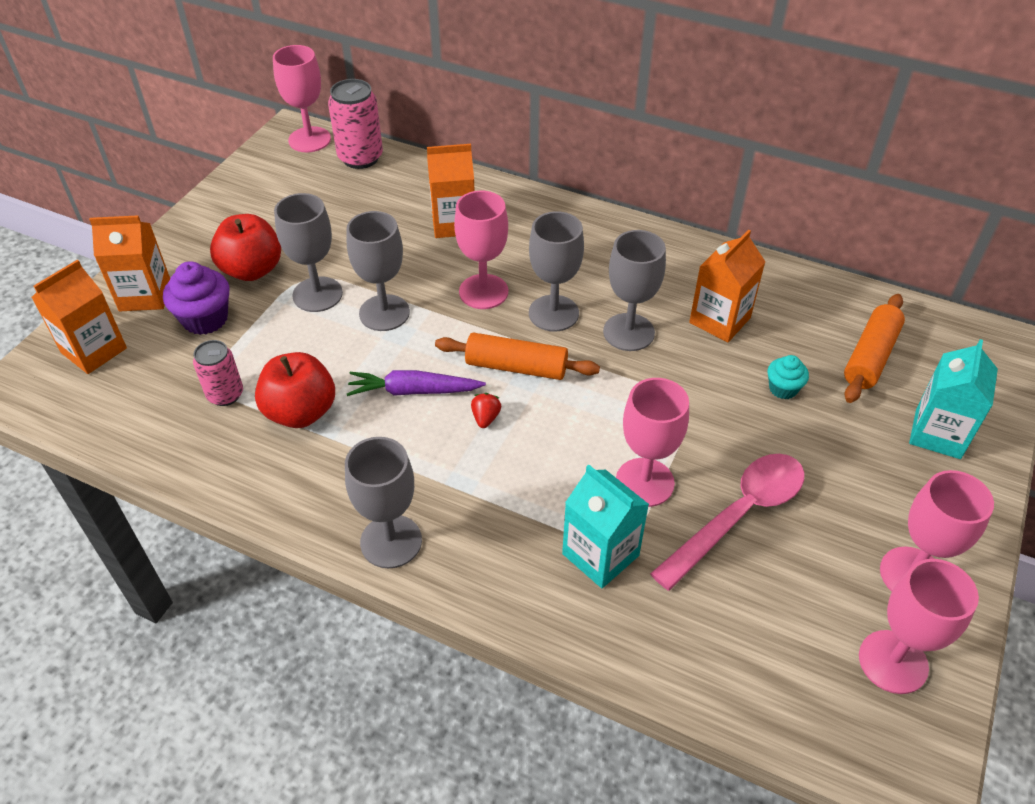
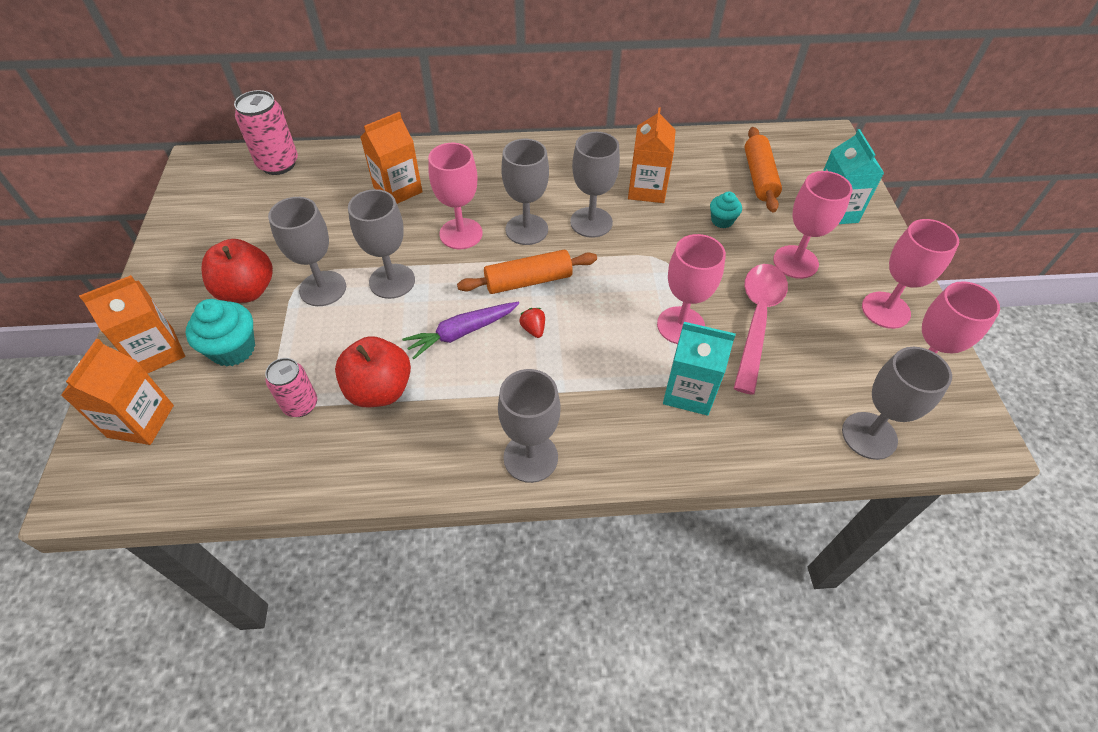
camera: 30 degrees left, 5 degrees up
(205, 319) = (233, 349): purple cupcake -> turquoise cupcake
(309, 140) = (220, 164): pink goblet -> pink goblet (795, 262)
(773, 701) = (869, 435): none -> grey goblet

